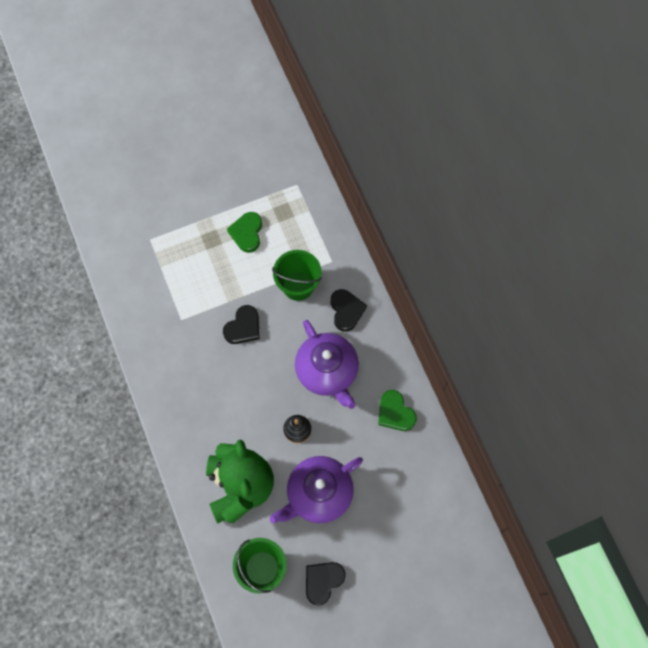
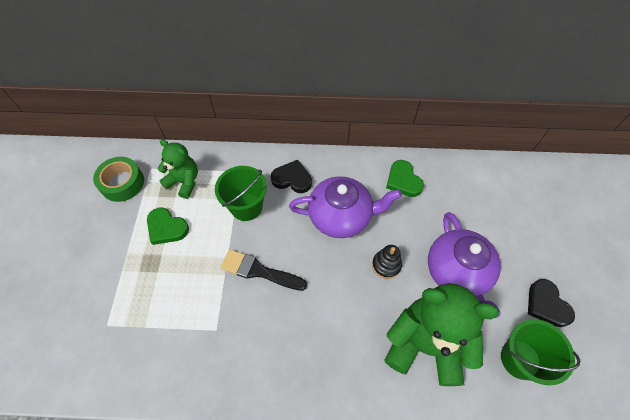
camera: 65 degrees left, 10 degrees down
(243, 327) = (259, 271): black heart -> black brush
(271, 171) = (122, 183): none -> green tape
(297, 220) = (184, 182): none -> green teddy bear
(395, 413) = (403, 181): green heart -> green heart turned 75 degrees clockwise

